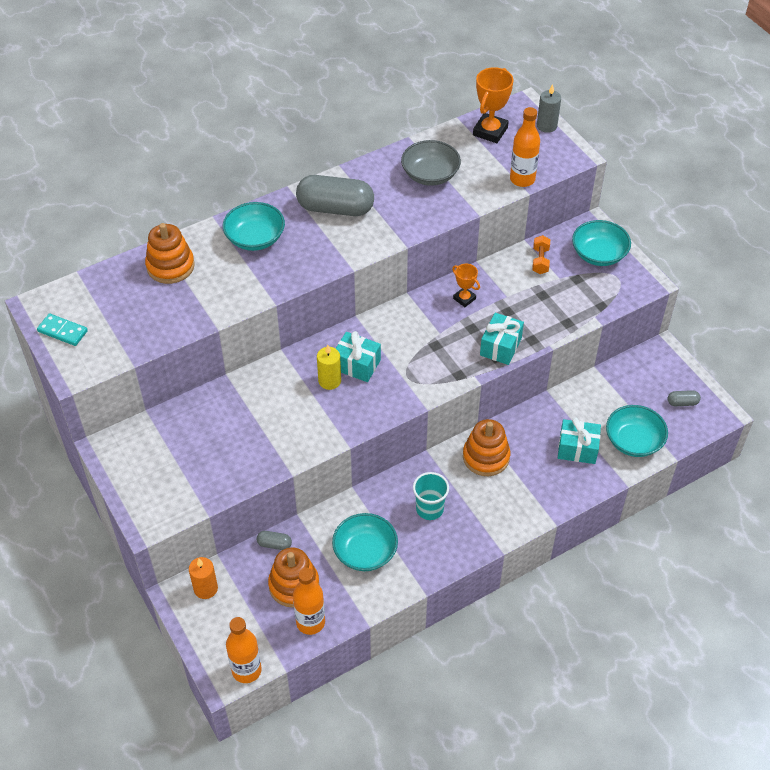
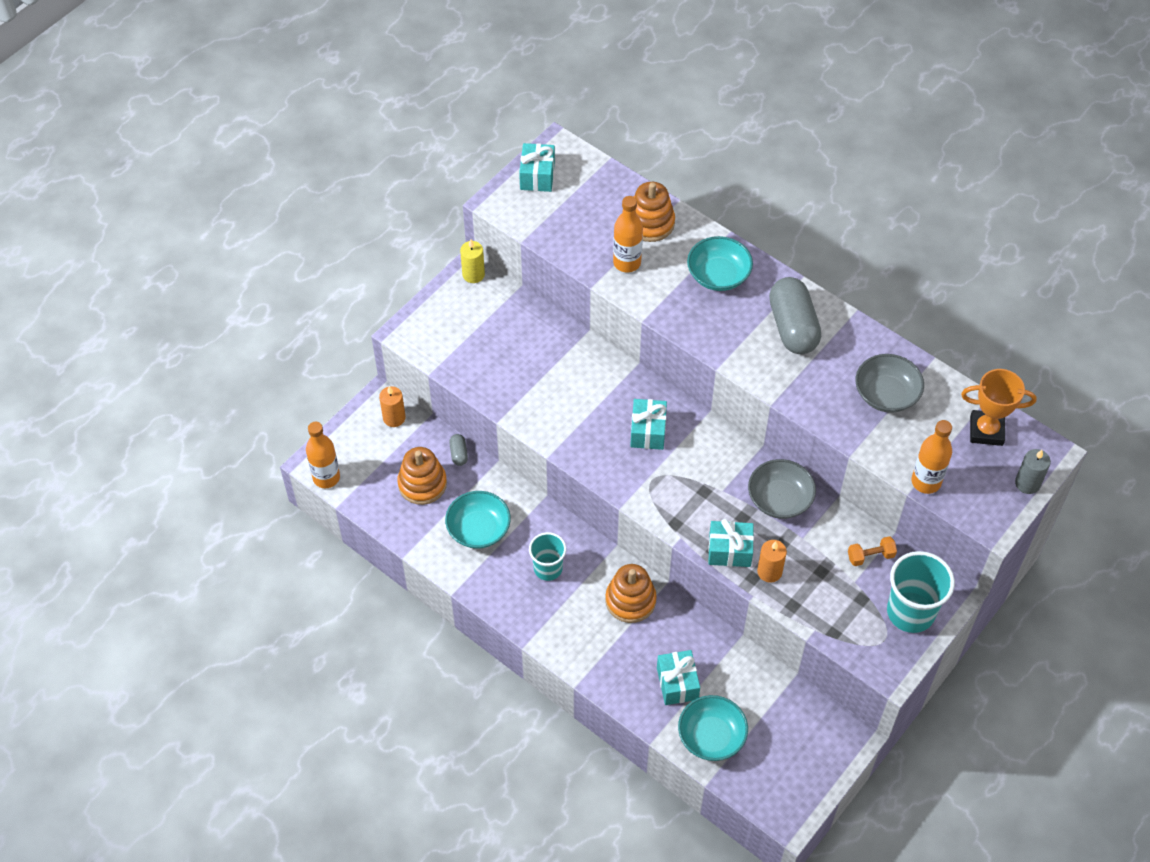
camera: 70 degrees right, 5 degrees up
(62, 331) = (537, 176): turquoise domino -> turquoise gift
(310, 622) = (389, 510): orange bottle -> orange bottle (627, 263)
(329, 381) = (618, 415): yellow candle -> yellow candle (473, 274)
(464, 298) = (779, 499): orange trophy -> grey bowl
(530, 327) = (769, 571): none -> orange candle
(599, 254) = (910, 612): turquoise bowl -> turquoise cup
(682, 402) = (787, 775): grey capsule -> none

